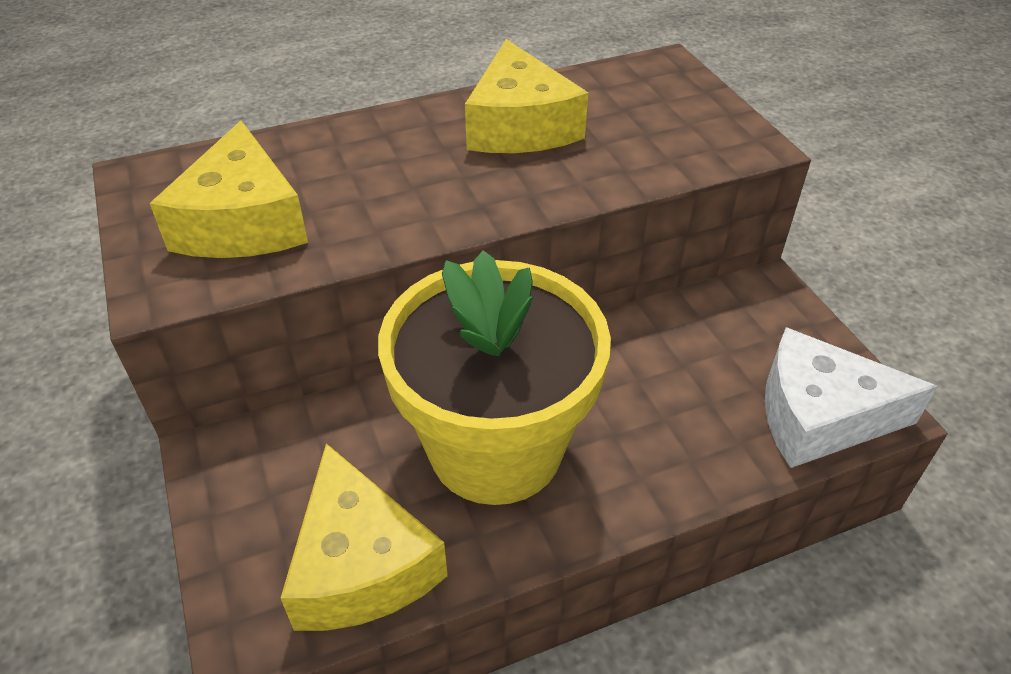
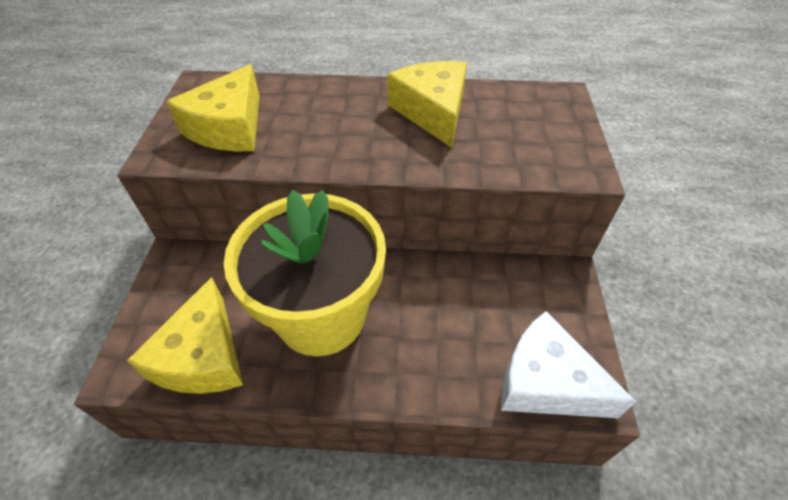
camera: 25 degrees right, 5 degrees up
(520, 125) = (432, 112): yellow cheese -> yellow cheese turned 150 degrees clockwise

